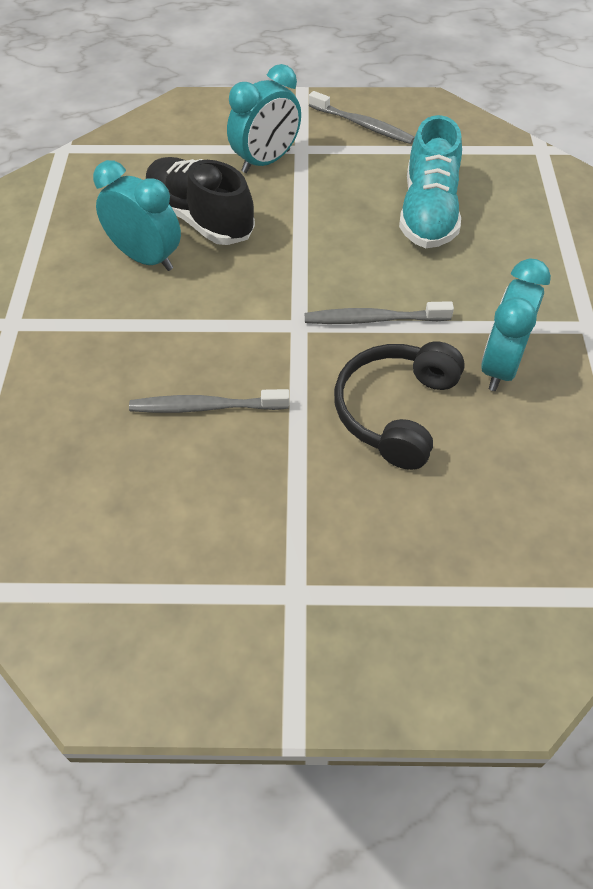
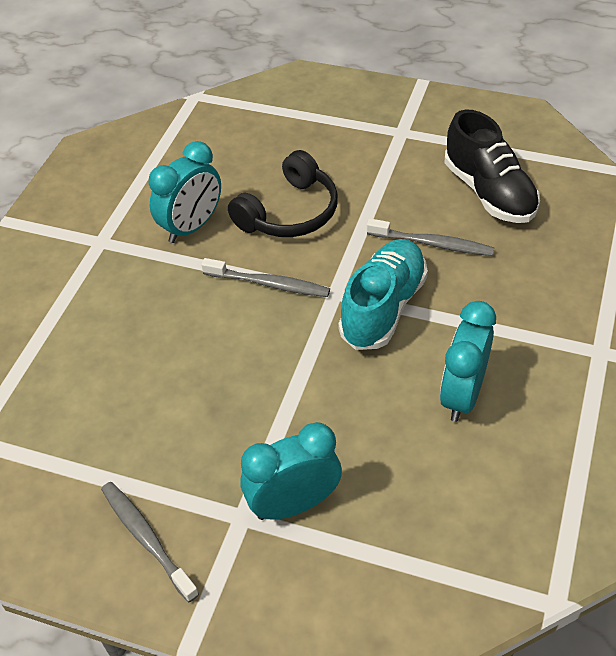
camera: 160 degrees left, 5 degrees down
(146, 258) = (462, 395): turquoise clock -> turquoise clock turned 60 degrees clockwise
(200, 219) = (395, 433): black shoe -> black shoe (489, 192)
(428, 213) = (153, 382): turquoise shoe -> turquoise shoe (383, 308)

